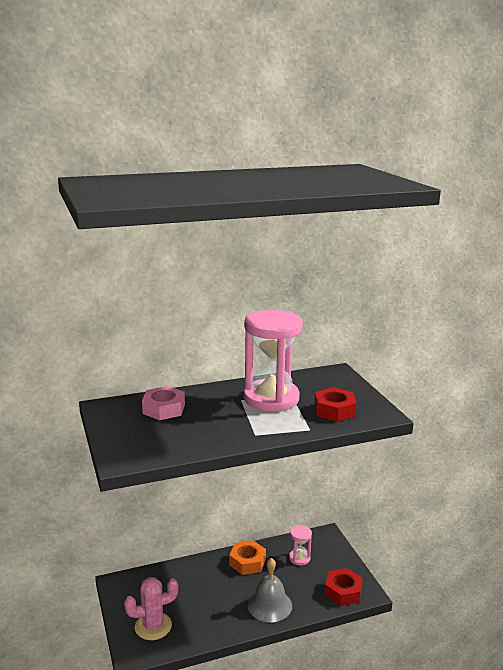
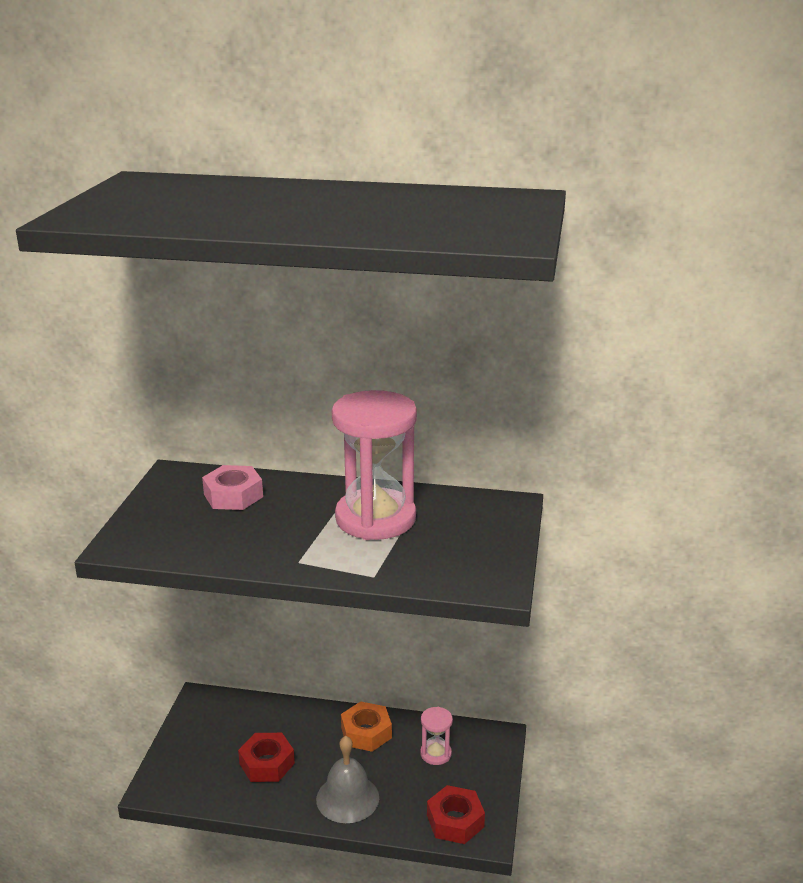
camera: 30 degrees right, 5 degrees up
(153, 626) = (197, 766): pink cactus -> none
(334, 410) = (438, 559): red nut -> red nut (267, 763)

